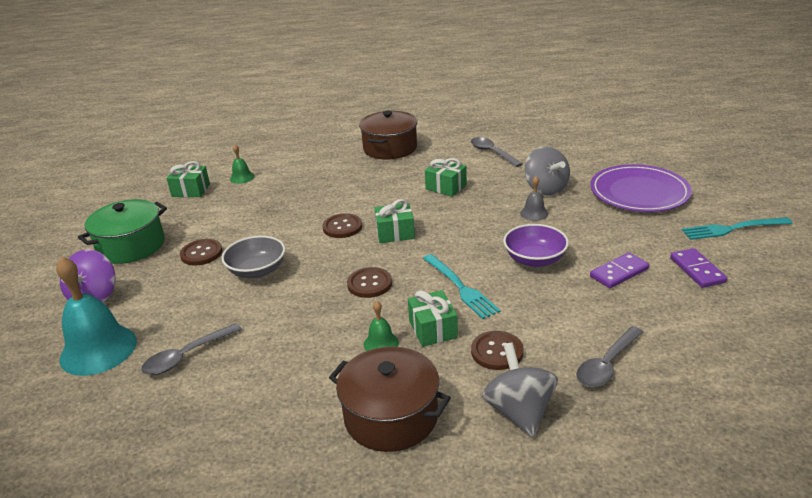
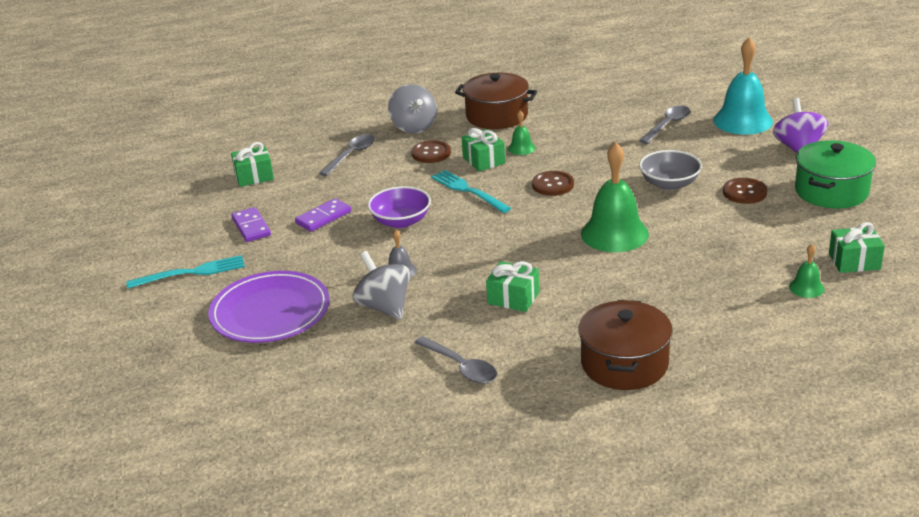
camera: 170 degrees right, 0 degrees up
(342, 227) = (614, 233): brown button -> green bell
(395, 233) = (551, 233): green gift -> green gift (254, 176)

